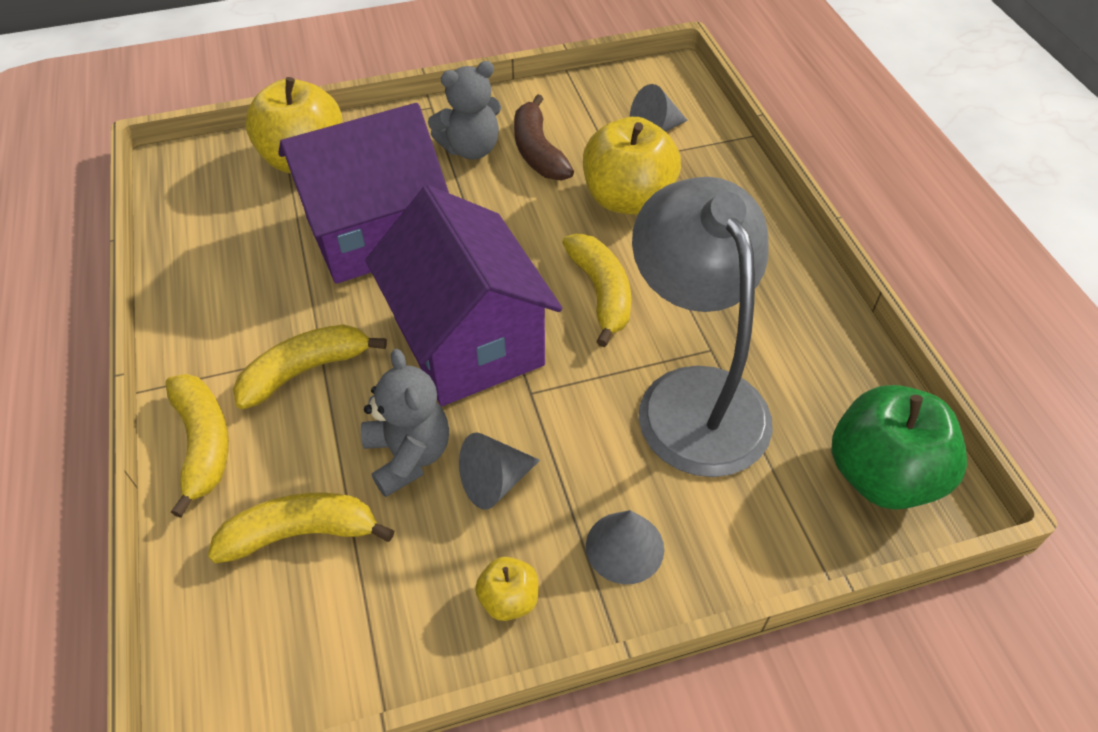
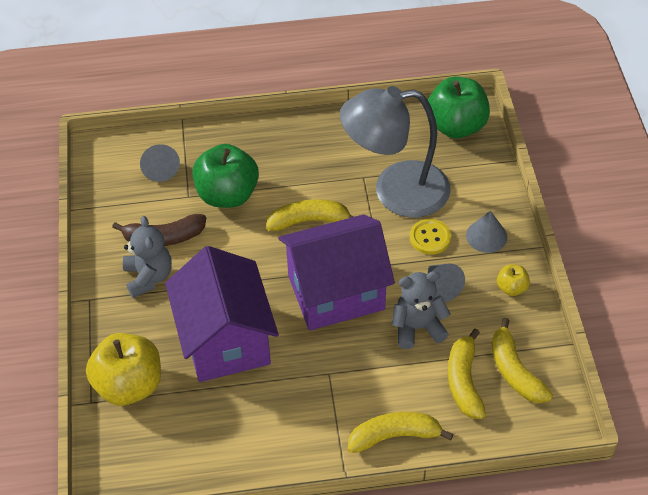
camera: 80 degrees left, 0 degrees up
(305, 371) = (344, 381): yellow banana -> yellow banana (514, 371)
(601, 456) = (430, 238): none -> yellow button
(627, 199) = (227, 195): yellow apple -> green apple

